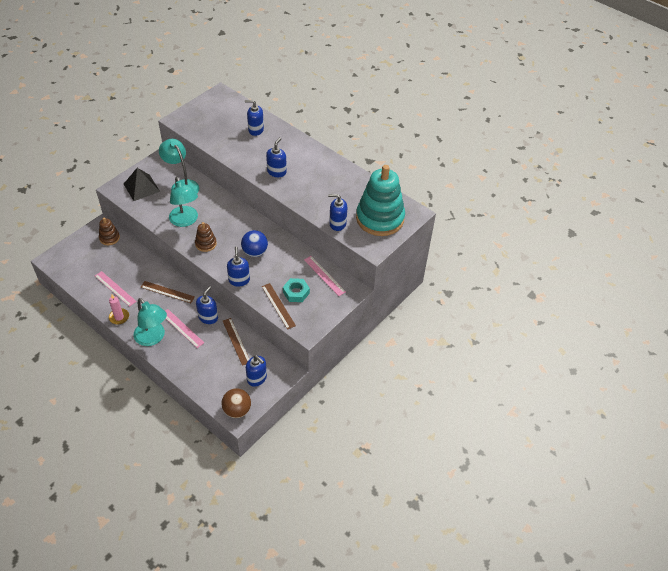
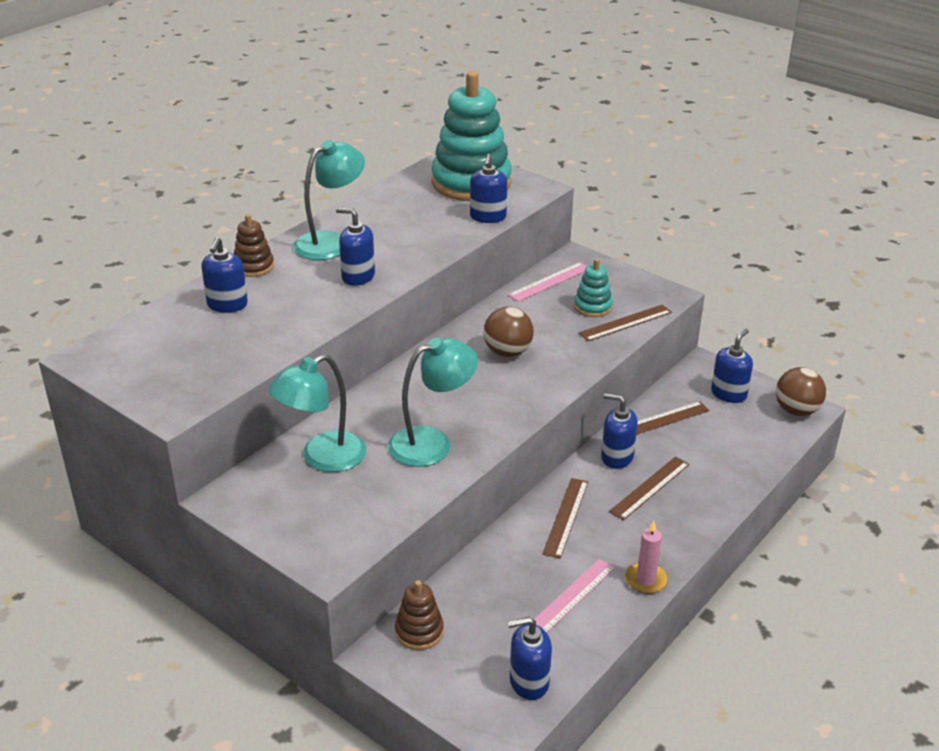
camera: 90 degrees left, 15 degrees down
(141, 187) = (326, 520): black pyramid -> none
(153, 338) = (683, 523): turquoise lamp -> turquoise lamp (331, 242)
(182, 328) = (650, 487): pink ruler -> brown ruler
(206, 244) = (494, 410): brown stacking toy -> brown stacking toy (253, 266)
(239, 280) = (578, 365): blue soap dispenser -> blue soap dispenser (528, 682)
(255, 252) = (507, 352): blue ball -> brown ball
(296, 292) = (592, 307): turquoise nut -> turquoise stacking toy

